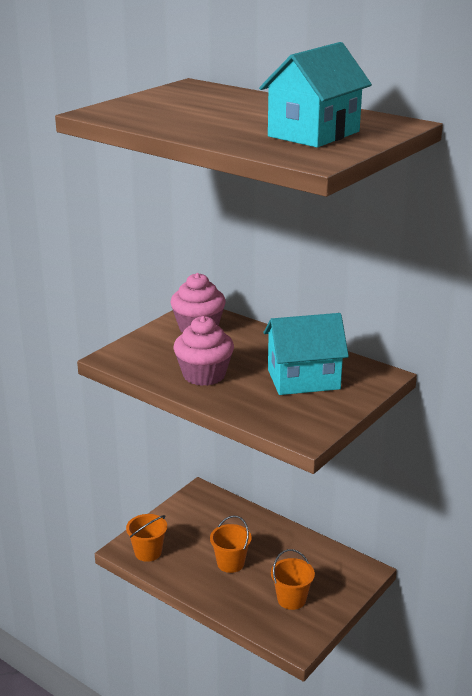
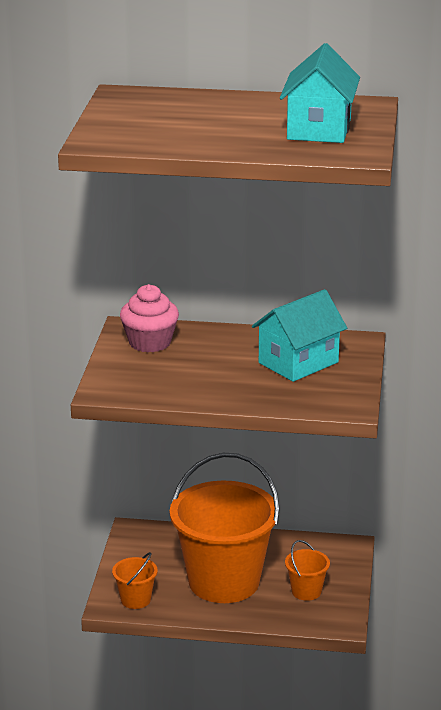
camera: 30 degrees left, 0 degrees up
(204, 375) = (207, 383): pink cupcake -> none
(230, 563) = (224, 581): orange bucket -> orange bucket, size x2.41

